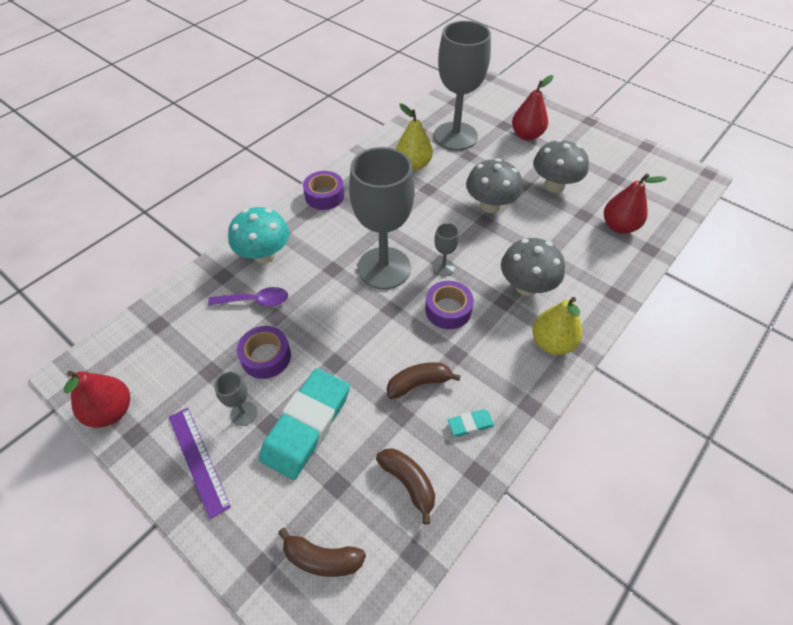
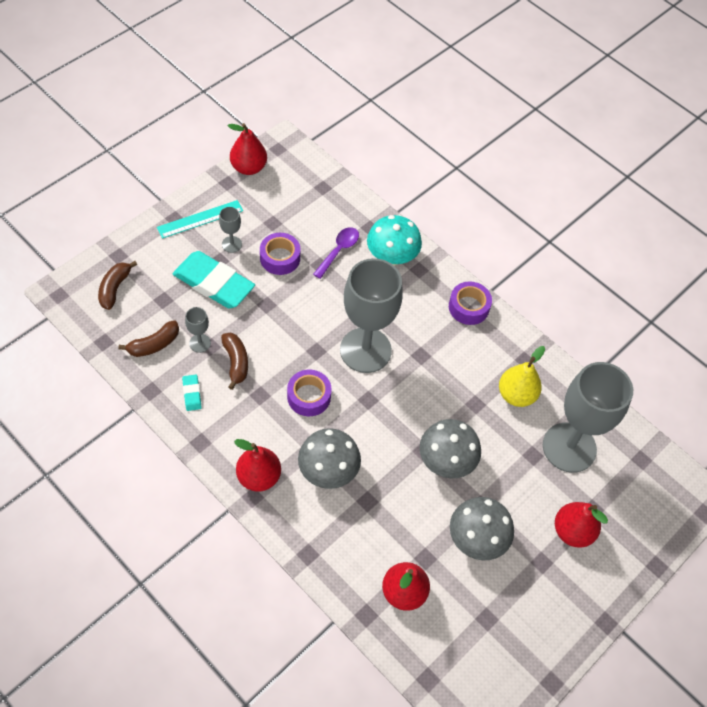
camera: 90 degrees right, 5 degrees up
(198, 460) = (200, 219): purple ruler -> turquoise ruler
(255, 301) = (338, 251): purple spoon -> purple spoon turned 150 degrees counterclockwise
(443, 267) = (360, 401): grey goblet -> grey goblet (200, 343)
(552, 343) = (259, 477): yellow pear -> red pear

